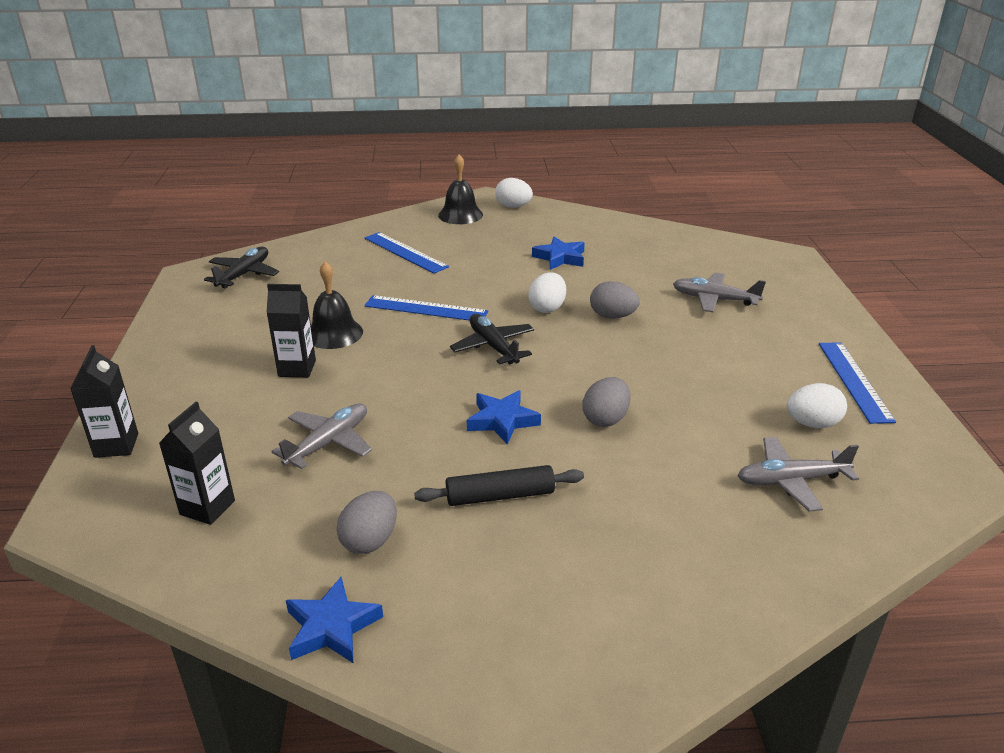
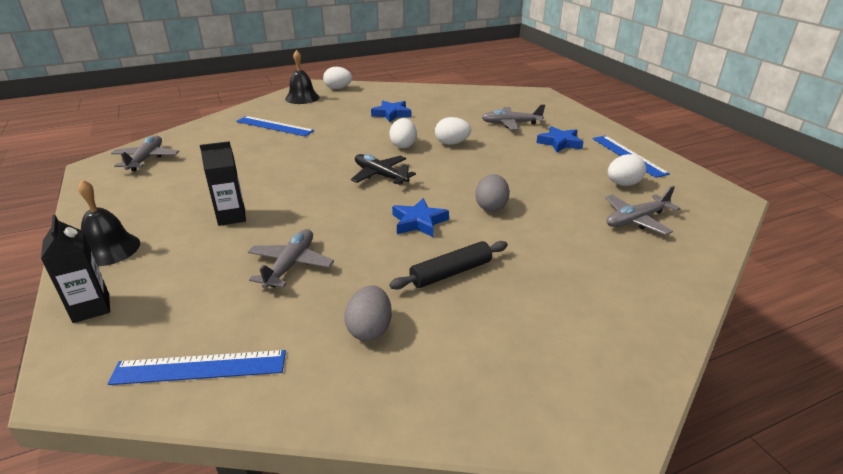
camera: 20 degrees left, 0 degrees up
(207, 507) = (209, 338): black carton -> none
(244, 274) = (146, 159): black plane -> grey plane
(331, 627) = (379, 405): blue star -> blue star (560, 143)
(334, 333) = (249, 187): black bell -> black bell (109, 249)
(426, 309) = (313, 159): blue ruler -> blue ruler (200, 367)
(612, 316) = (452, 143): grey egg -> white egg

